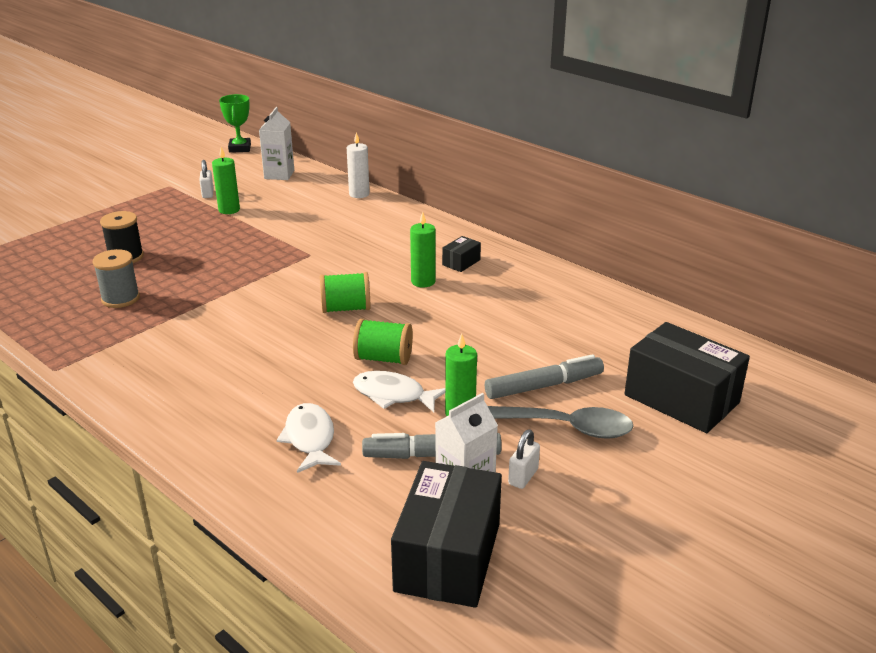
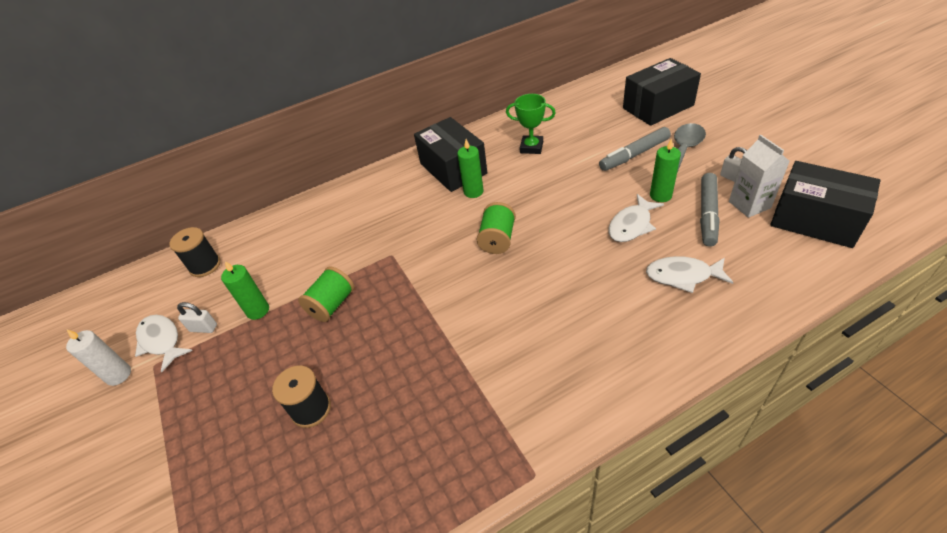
camera: 65 degrees left, 15 degrees up
(120, 298) = (406, 413): grey spool -> none
(193, 182) = (161, 341): none -> white fish
(240, 148) = (108, 295): green trophy -> green trophy (531, 147)
(279, 174) = (205, 265): white carton -> black spool
(359, 194) = (293, 212): white candle -> white candle (119, 375)
(383, 358) = (580, 225): green spool -> green spool (332, 305)
(461, 262) = (453, 168): black box -> black box, size x2.27
(544, 386) = (634, 155): grey marker -> grey marker turned 120 degrees counterclockwise

